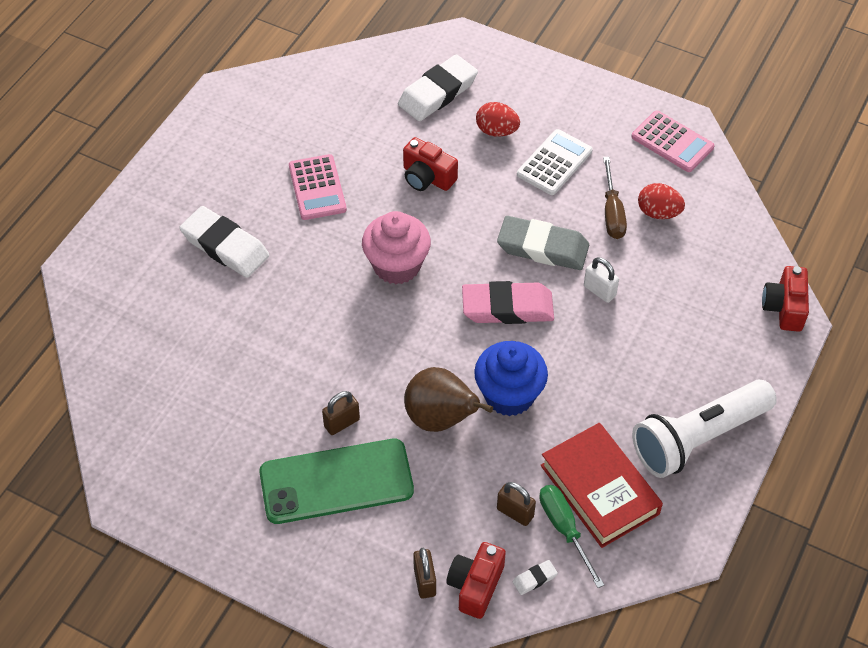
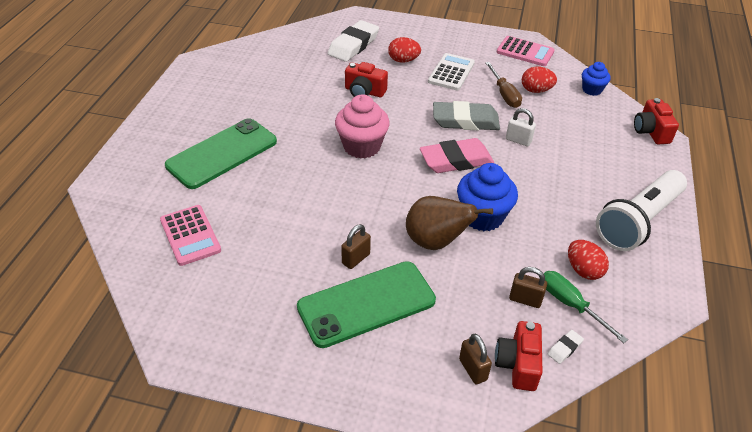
camera: 15 degrees left, 10 degrees down
(225, 246) = (222, 153): white eraser -> green phone
(317, 188) = (284, 108): pink calculator -> pink calculator (190, 235)
(599, 489) = (583, 270): red book -> red egg
(736, 224) = (592, 90): none -> blue cupcake

